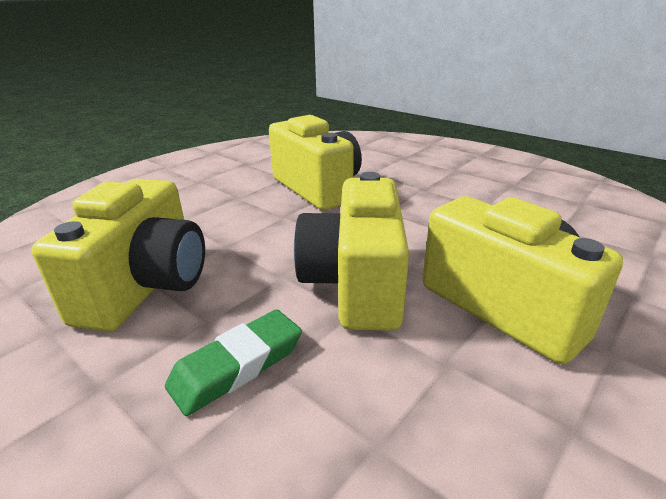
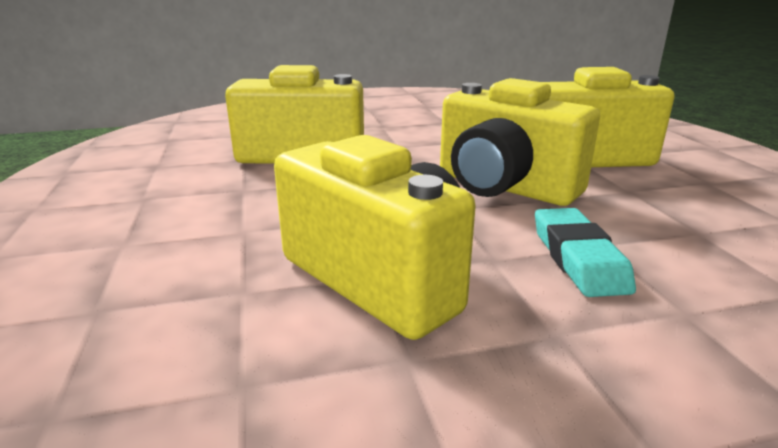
camera: 55 degrees left, 5 degrees down
(237, 365) = (578, 258): green eraser -> turquoise eraser

